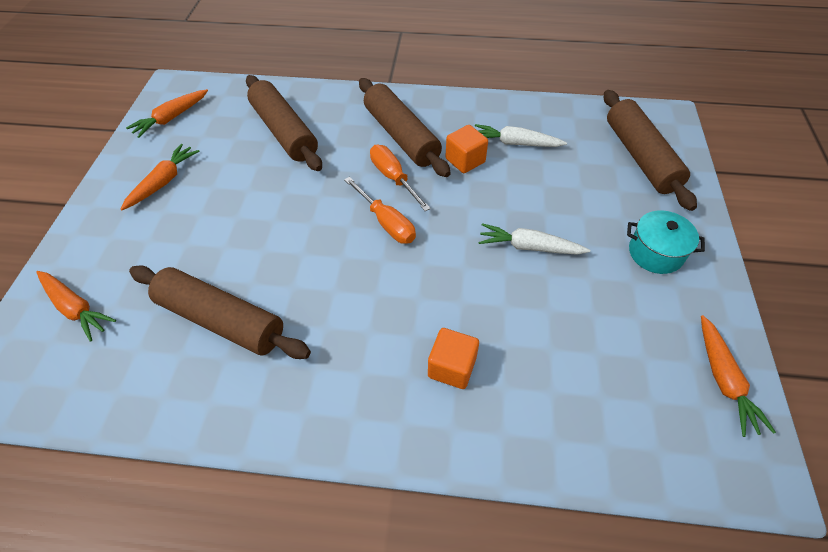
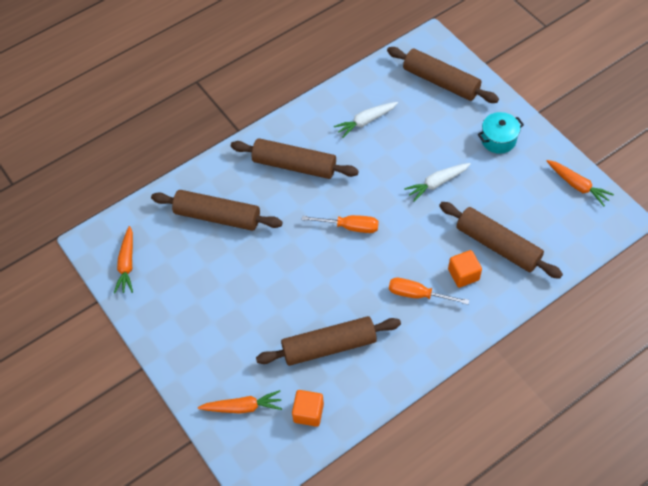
camera: 40 degrees left, 5 degrees up
(163, 182) = (186, 306): orange carrot -> none
(393, 178) = (322, 197): orange screwdriver -> orange screwdriver (417, 294)
(465, 160) = (350, 154): orange cube -> orange cube (308, 412)
(532, 368) = (497, 245): none -> brown rolling pin

